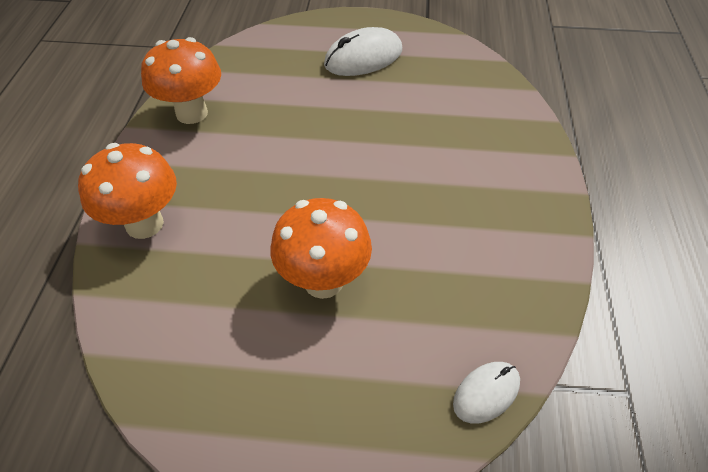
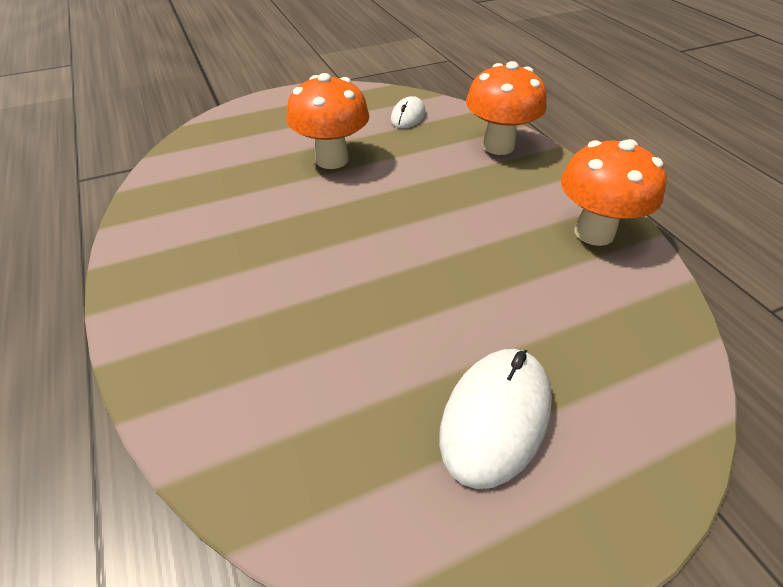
camera: 150 degrees right, 5 degrees down
(486, 393) = (185, 146): white mouse -> white mouse (408, 116)

